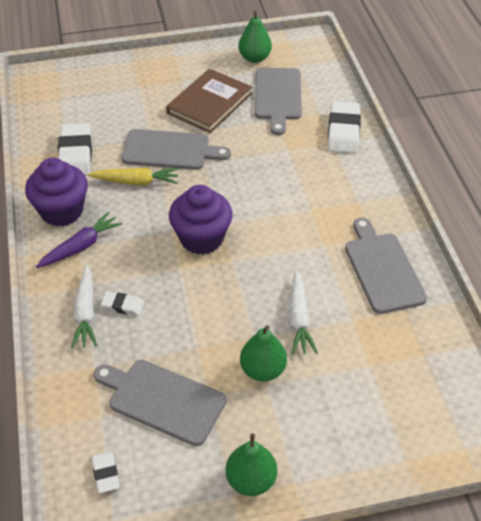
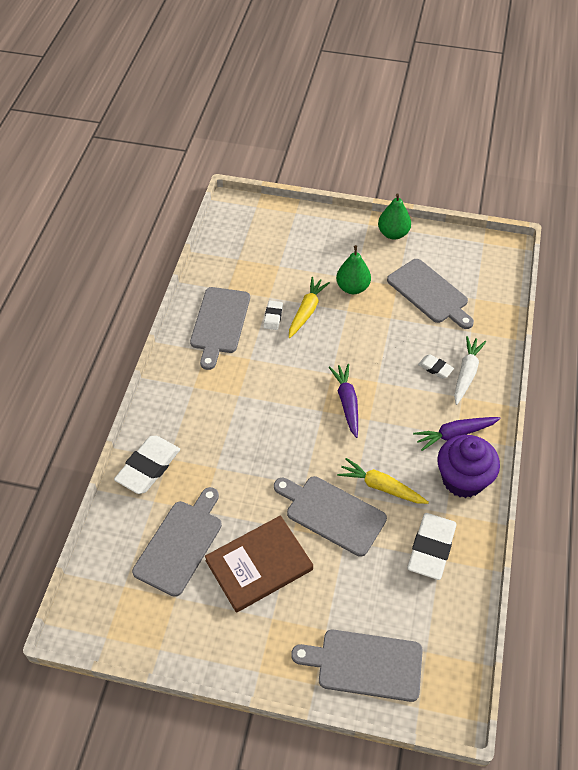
camera: 155 degrees left, 5 degrees up
(103, 79) = (365, 664): none -> grey cutting board
(106, 473) = (481, 266): white eraser -> white eraser (273, 317)
(201, 238) = (347, 402): purple cupcake -> purple carrot
(254, 58) = (166, 621): green pear -> none
(299, 318) = (306, 311): white carrot -> yellow carrot

